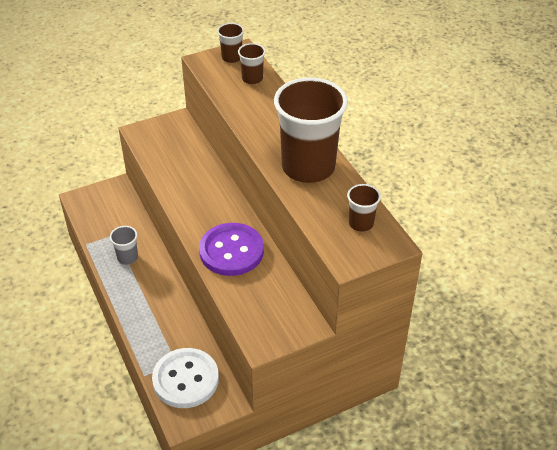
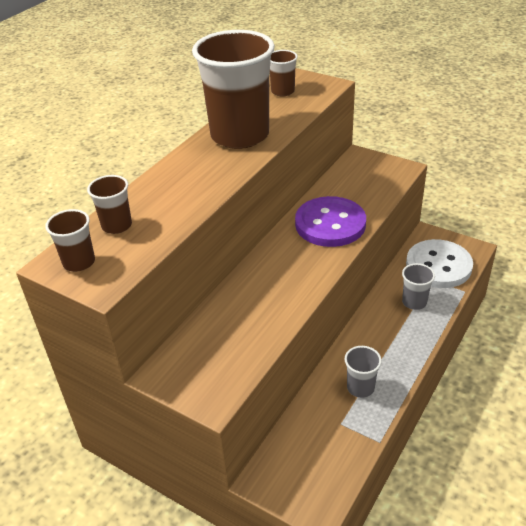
camera: 120 degrees left, 5 degrees down
(165, 334) = (414, 302): none -> grey cup

